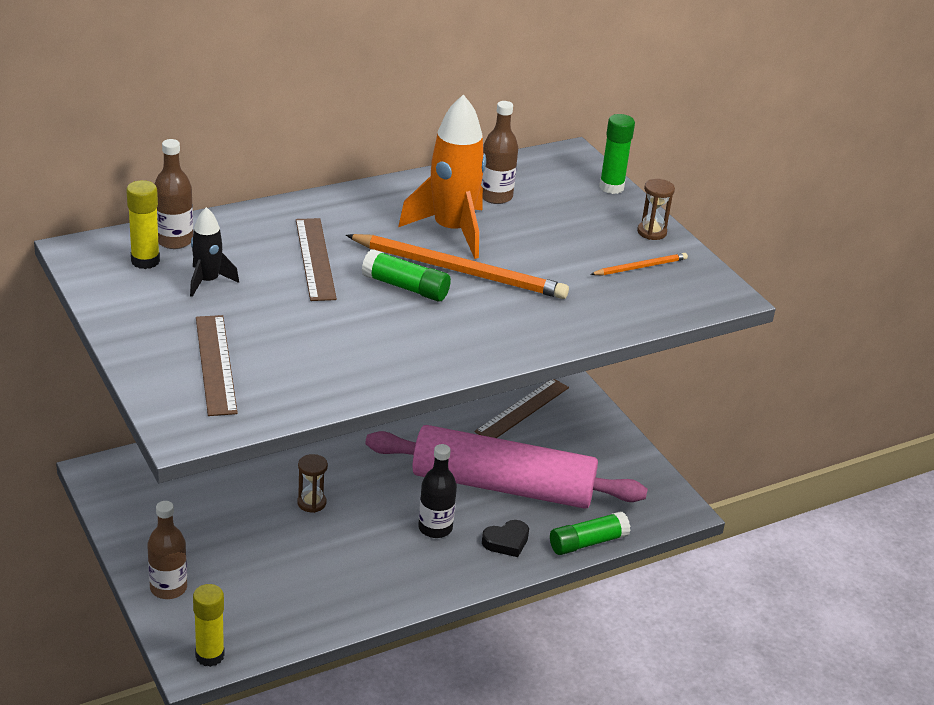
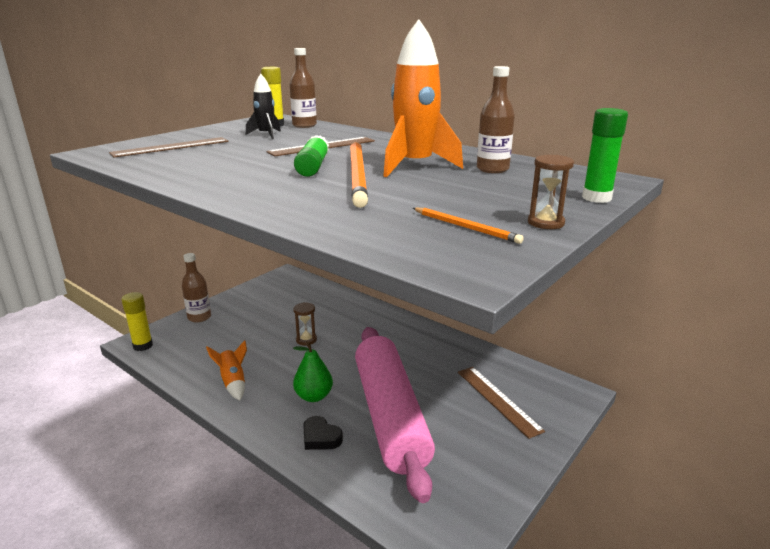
camera: 70 degrees right, 10 degrees down
(364, 584) = (233, 382): none -> orange rocket
(435, 528) = (314, 396): black bottle -> green pear
(522, 409) = (498, 400): brown ruler -> brown ruler turned 45 degrees clockwise
(587, 542) = (351, 489): green glue stick -> none

